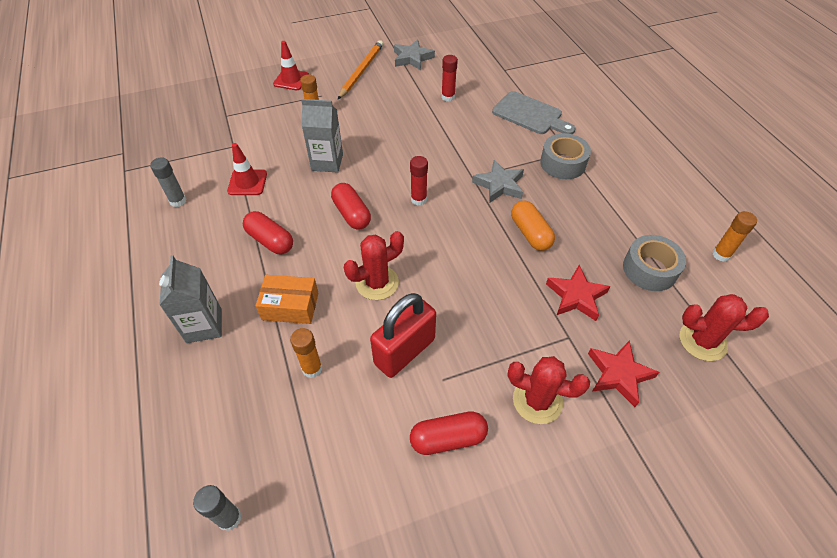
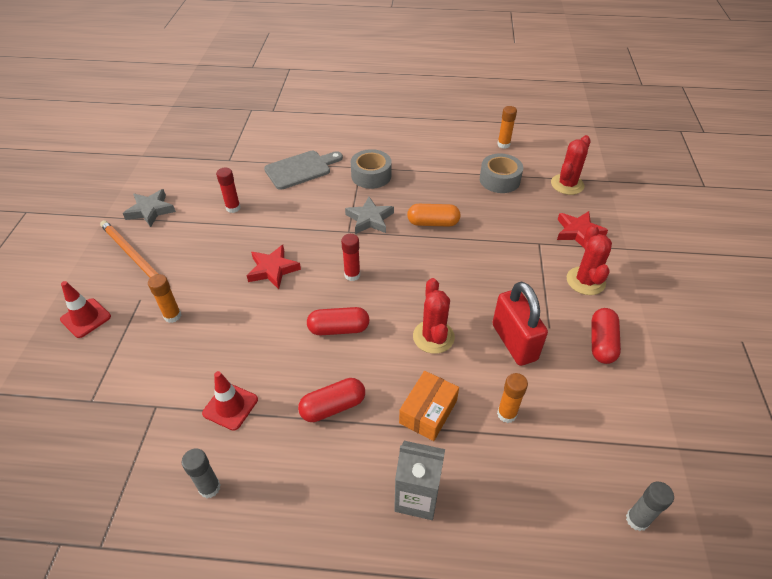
camera: 65 degrees left, 5 degrees down
(327, 162) = (252, 326): grey carton -> none
(537, 400) = (585, 281): red cactus -> red cactus turned 45 degrees counterclockwise
(576, 296) = (505, 224): red star -> red star (273, 269)

